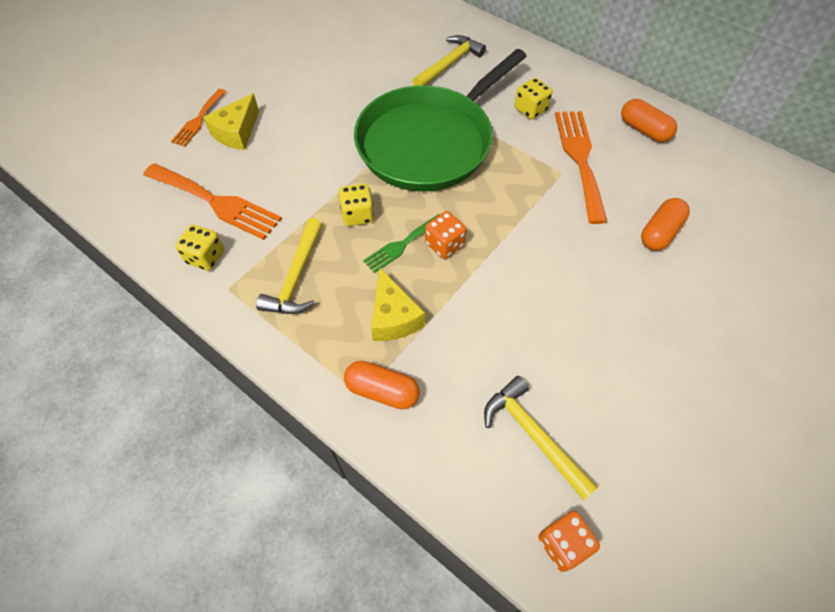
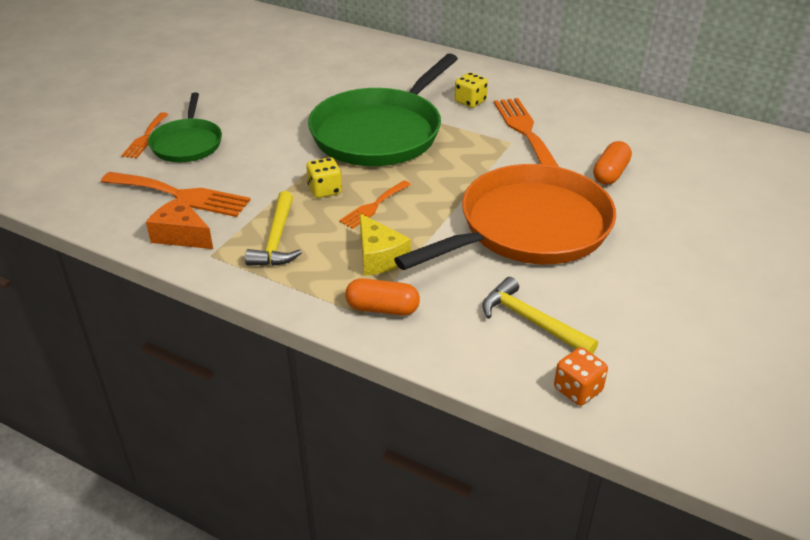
camera: 10 degrees left, 20 degrees down
(205, 257) = (181, 235): yellow dice -> orange cheese
(237, 132) = (187, 143): yellow cheese -> green pan
(402, 244) = (373, 206): green fork -> orange fork
(444, 244) = (414, 202): orange dice -> none
(449, 64) = (385, 76): yellow hammer -> none
(556, 299) = (528, 228): none -> orange pan
(644, 130) = (578, 106): orange capsule -> none

